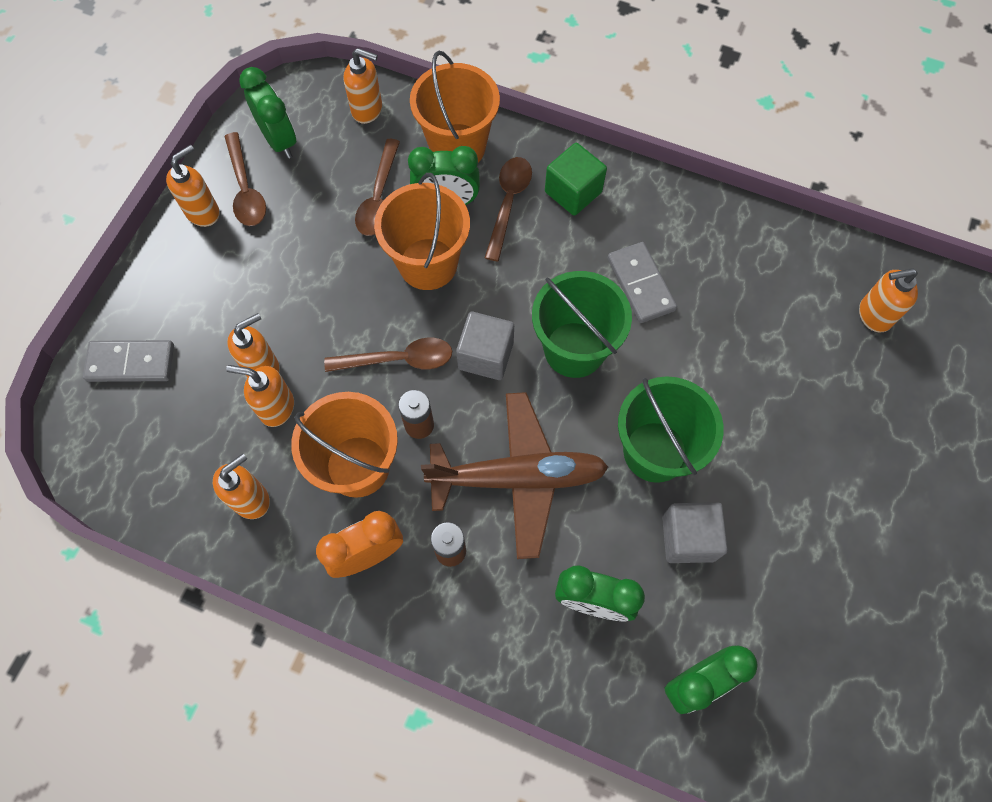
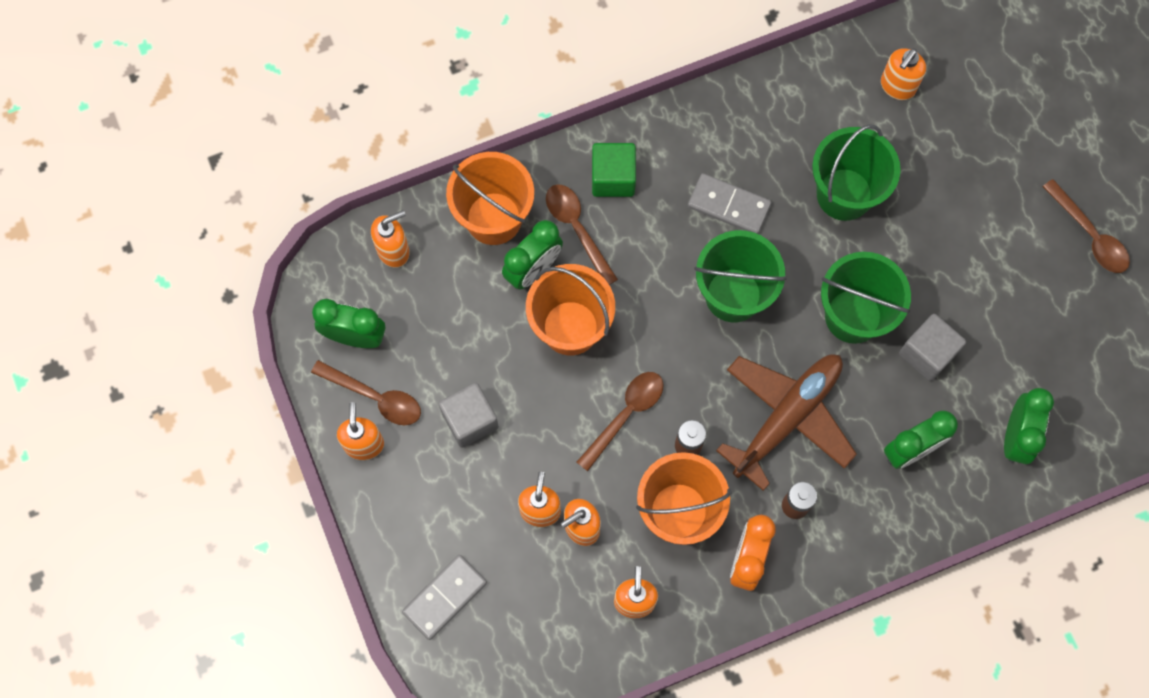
camera: 45 degrees left, 5 degrees up
(379, 198) = (480, 311): brown spoon -> brown spoon (1090, 235)
(486, 355) = (680, 355): grey cube -> grey cube (470, 420)
(744, 355) = (844, 194): none -> green bucket

